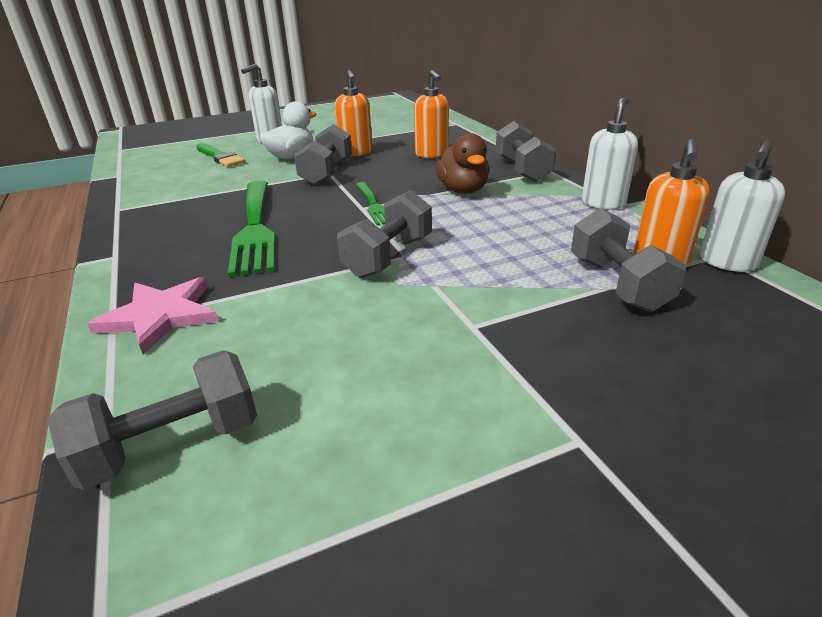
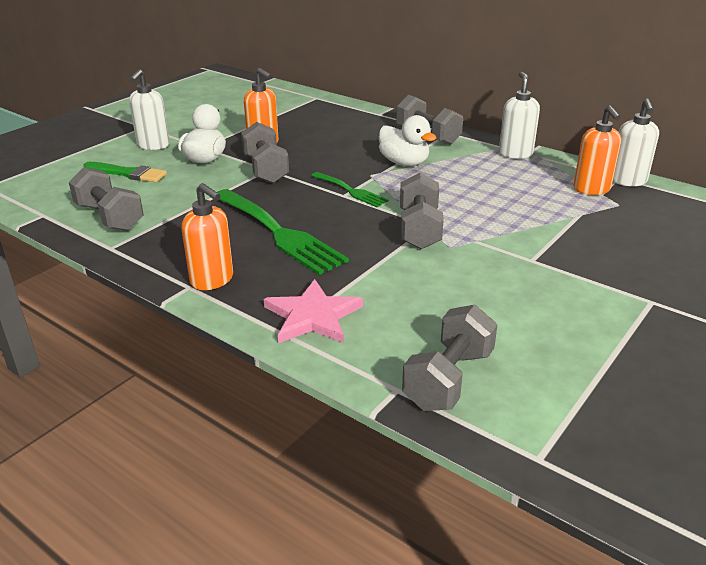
camera: 30 degrees left, 0 degrees up
(432, 154) = (336, 134): orange soap dispenser -> orange soap dispenser (212, 280)
(463, 190) = (404, 163): brown duck -> white duck
(617, 284) = (583, 210): grey dumbbell -> grey dumbbell (109, 217)

